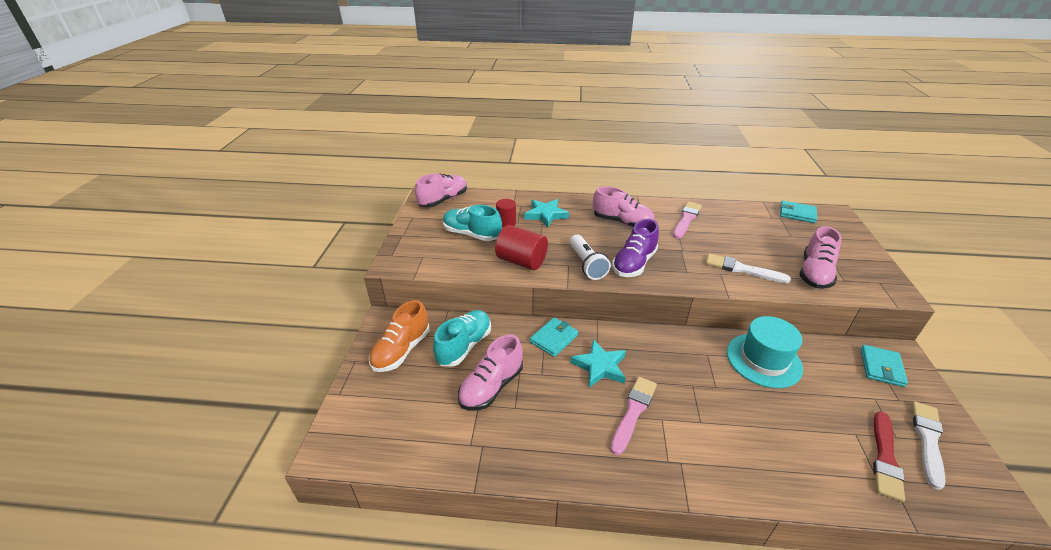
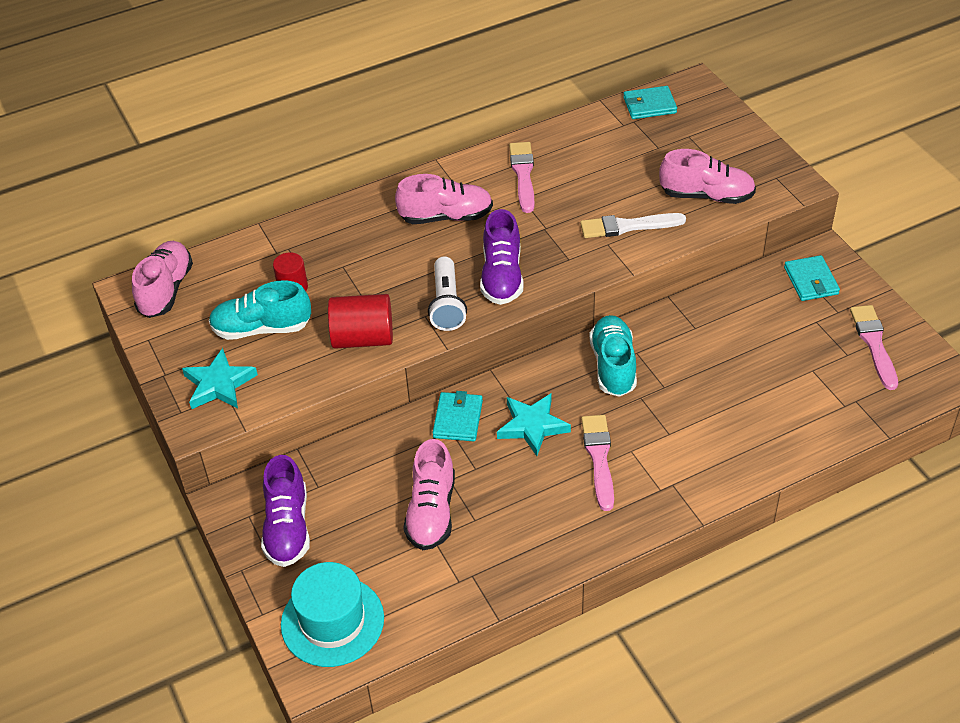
camera: 30 degrees left, 10 degrees up
(401, 350) = (287, 528): orange shoe -> purple shoe
(464, 346) = (359, 482): turquoise shoe -> turquoise shoe (613, 366)
(546, 215) = (336, 249): turquoise star -> turquoise star (219, 384)
(587, 264) = (447, 304): white flashlight -> white flashlight turned 45 degrees clockwise
(763, 360) = (696, 330): turquoise hat -> turquoise hat (332, 621)
(814, 273) = (706, 195): pink shoe -> pink shoe turned 75 degrees counterclockwise
(885, 458) = (844, 381): red brush -> none
(927, 440) = (874, 344): white brush -> pink brush

